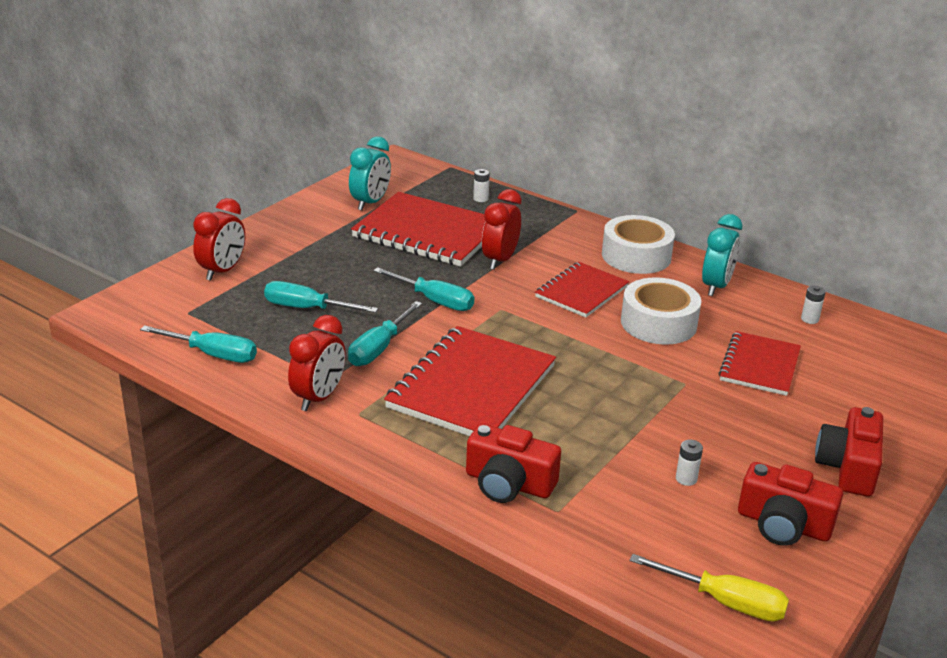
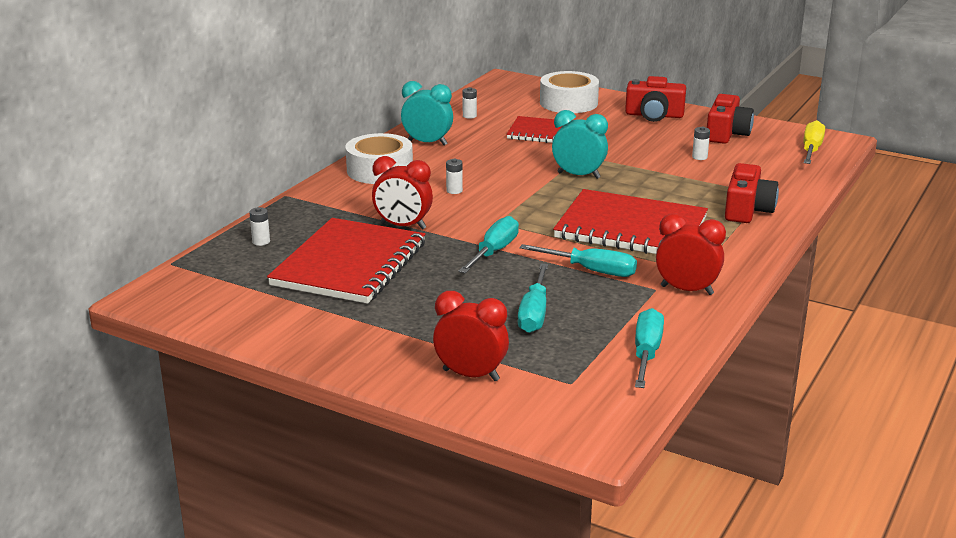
camera: 95 degrees left, 5 degrees down
(370, 203) = (276, 302): turquoise clock -> turquoise clock (578, 175)
(581, 292) = (454, 191): red notebook -> white battery
(658, 323) = (496, 163): white tape -> white tape (568, 103)

